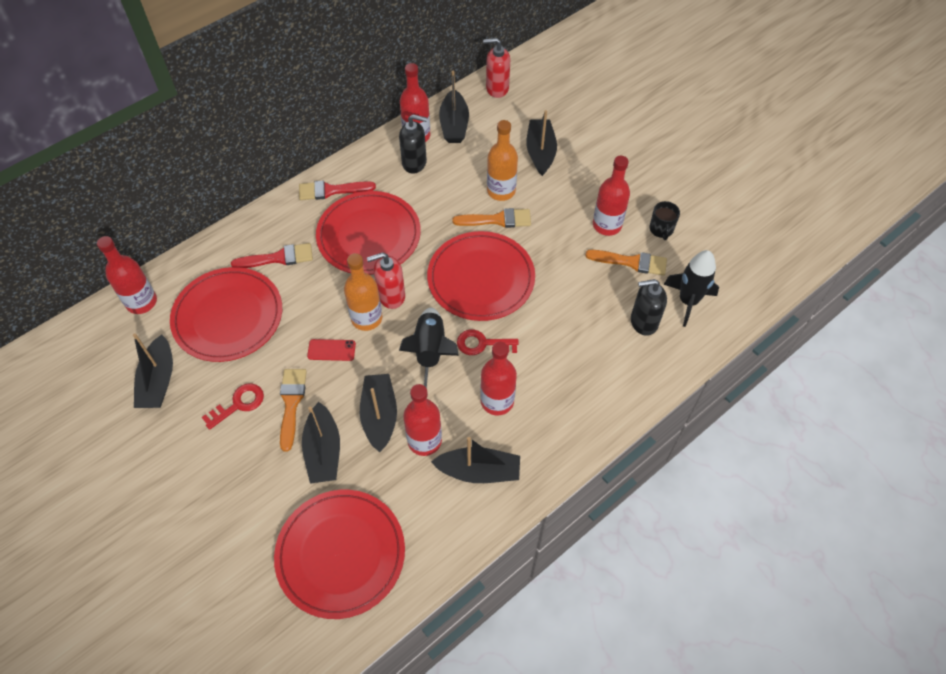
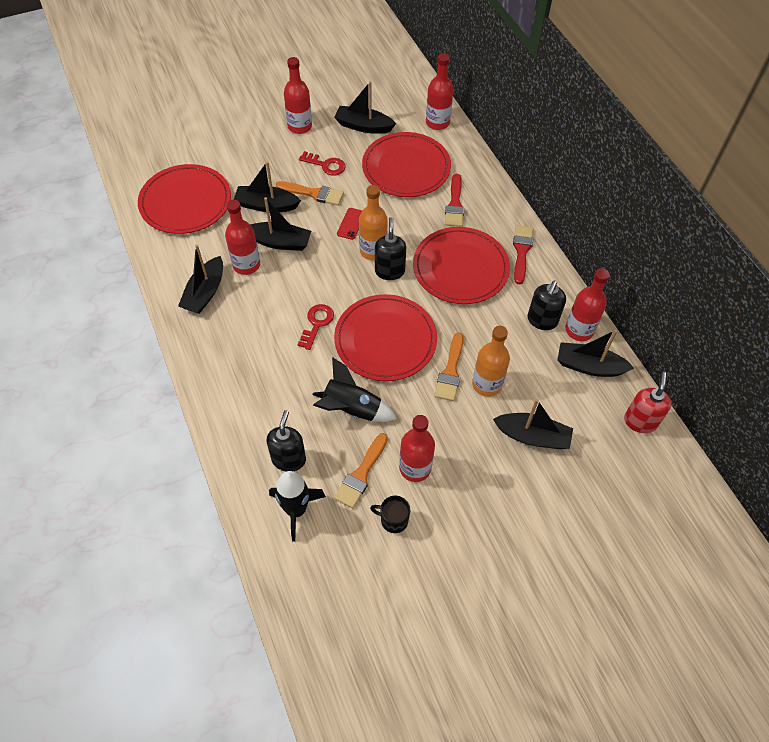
camera: 105 degrees right, 0 degrees up
(238, 404) = (326, 165): red key -> red key turned 45 degrees counterclockwise
(391, 296) = (389, 271): red soap dispenser -> black soap dispenser
(430, 350) = (325, 286): black rocket -> black rocket (352, 409)
(497, 401) = (258, 320): red bottle -> red bottle (300, 126)

